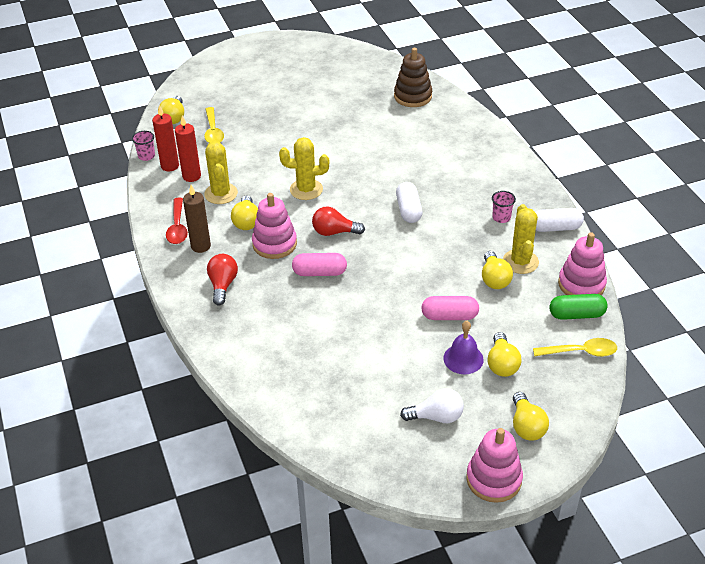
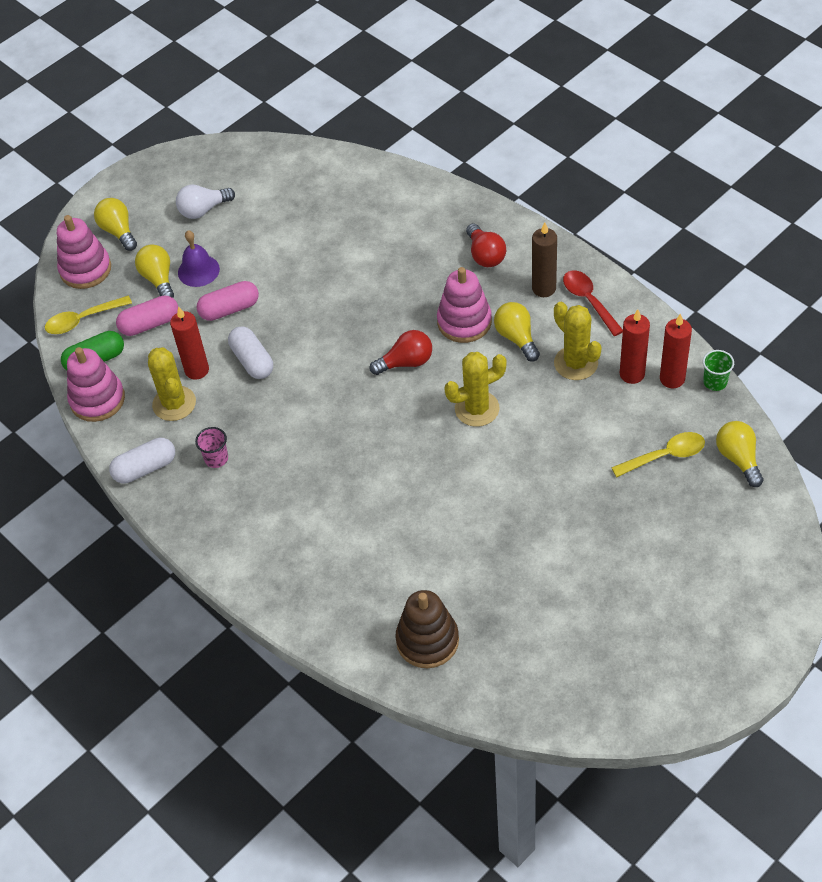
camera: 160 degrees right, 10 degrees up
(146, 156) = (715, 382): pink cup -> green cup
(213, 131) = (665, 456): yellow spoon -> yellow spoon turned 105 degrees clockwise
(319, 272) = (392, 307): pink capsule -> pink capsule (150, 324)
(408, 210) = (334, 426): white capsule -> white capsule (252, 361)
(494, 279) = (197, 370): yellow light bulb -> red candle
(494, 479) = (135, 180): pink stacking toy -> pink stacking toy (85, 269)

